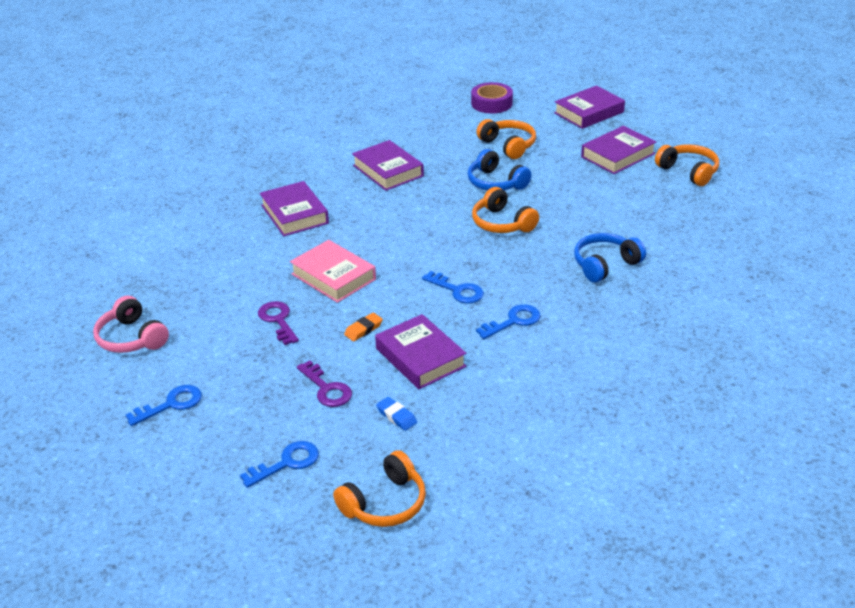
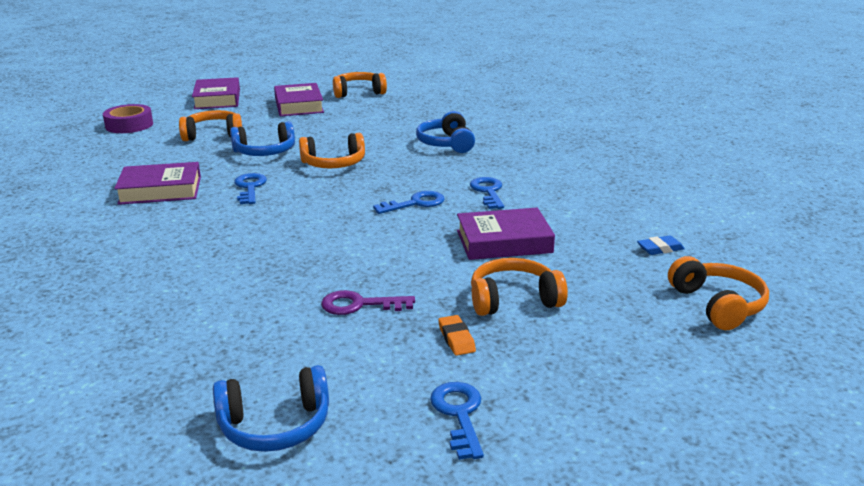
camera: 65 degrees left, 10 degrees down
(131, 338) = (275, 425): pink headphones -> blue headphones
(287, 463) = (627, 349): blue key -> blue key (250, 187)
(294, 214) = (159, 254): purple book -> none
(326, 389) = (513, 300): purple key -> orange headphones
(333, 277) = (315, 256): pink book -> none
(363, 329) = (429, 260): orange eraser -> orange eraser (456, 339)
(396, 416) = (587, 272): blue eraser -> blue eraser (660, 249)

